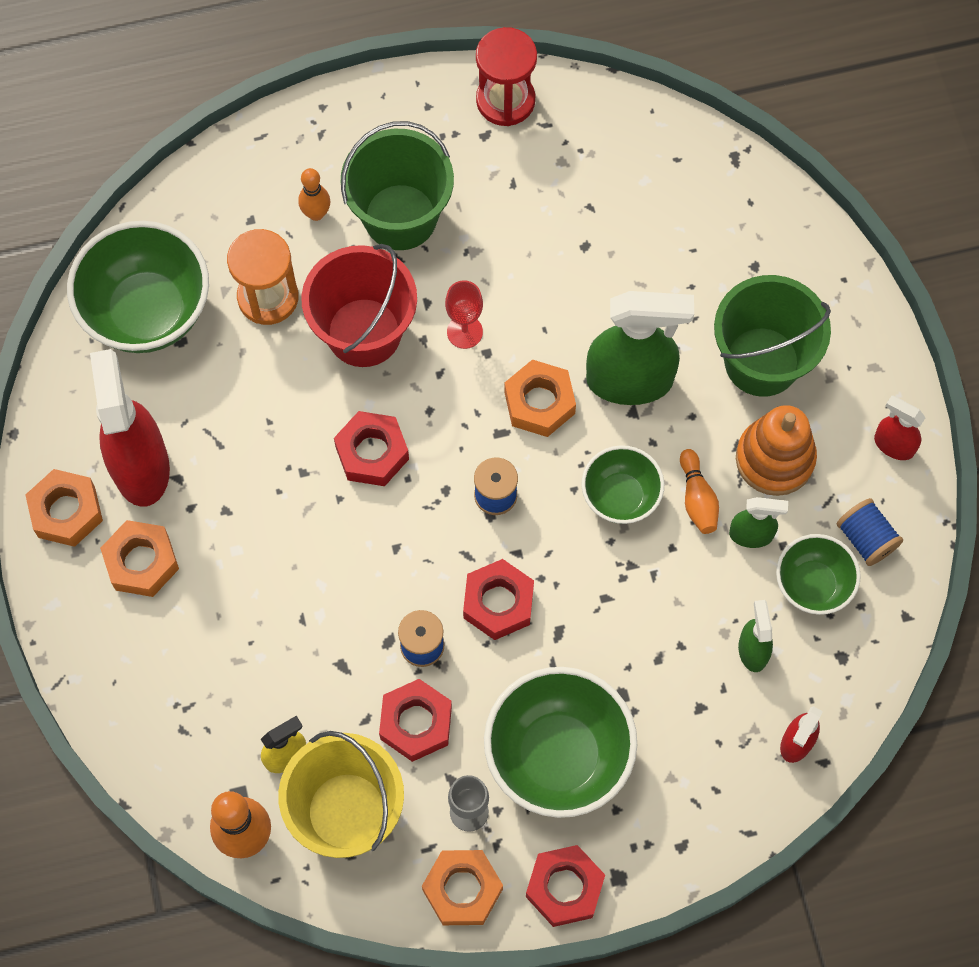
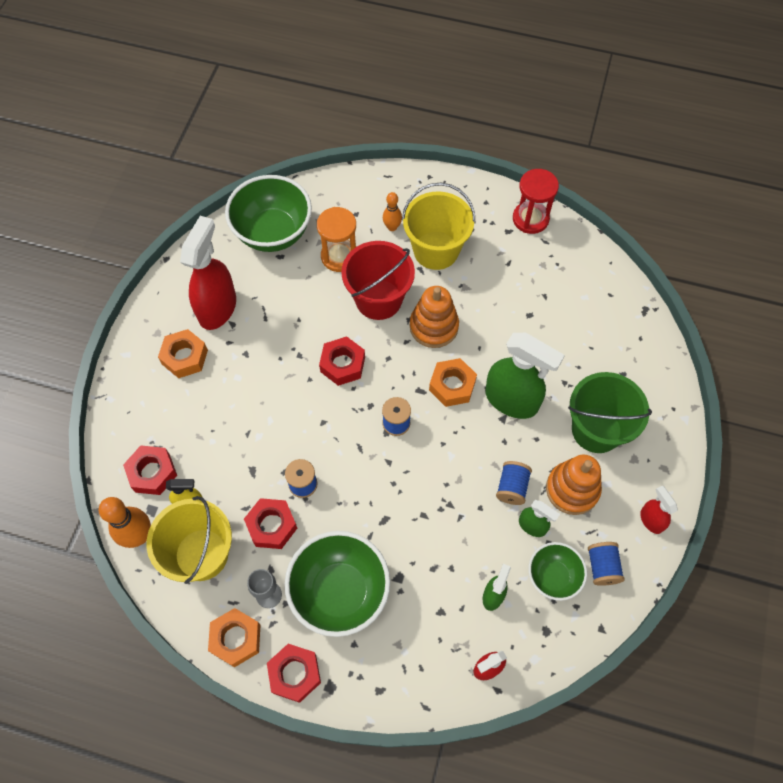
camera: 30 degrees right, 5 degrees down
(66, 512) = (165, 311): orange nut -> none
(400, 217) = (436, 250): green bucket -> yellow bucket
(464, 332) = (433, 326): red goblet -> orange stacking toy
(498, 603) = (360, 484): red nut -> red nut (152, 473)
(620, 496) = (467, 462): green bowl -> none
(697, 498) = (512, 487): orange bowling pin -> blue spool

